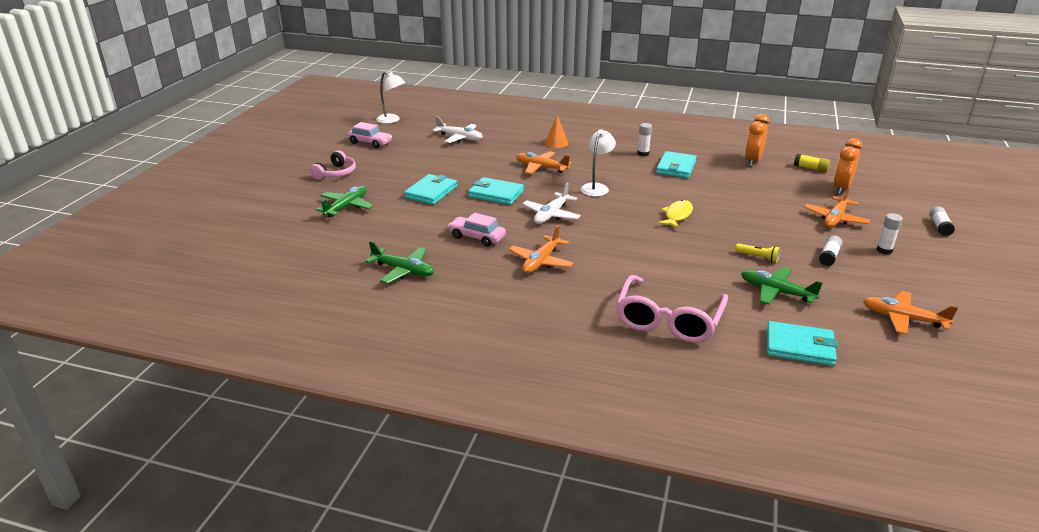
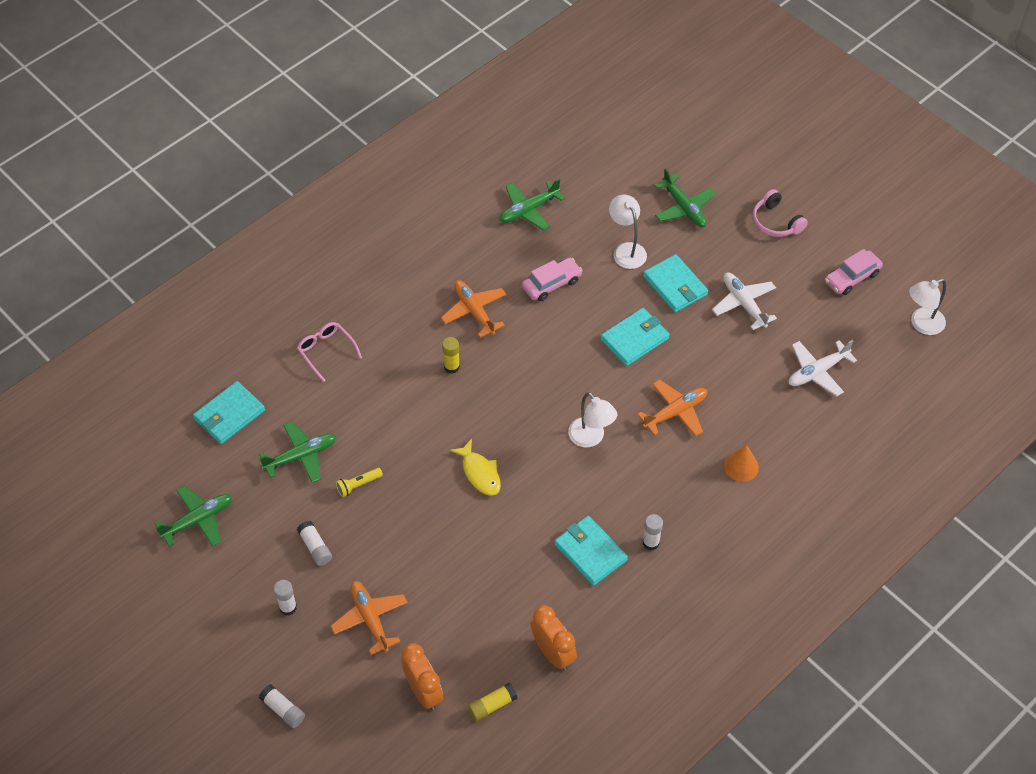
camera: 120 degrees right, 25 degrees up
(412, 217) = (626, 250): none -> white lamp
(551, 215) = (556, 363): white plane -> white plane (743, 303)
(606, 254) = (451, 367): none -> yellow glue stick
(668, 320) = (326, 351): pink glasses -> pink glasses, size x0.55
(903, 318) = (198, 520): orange plane -> green plane

